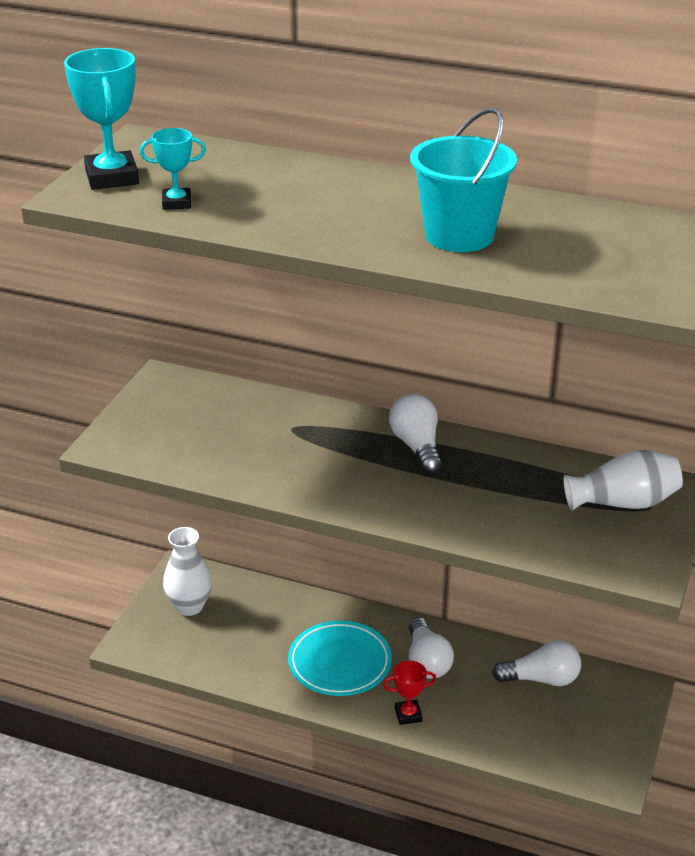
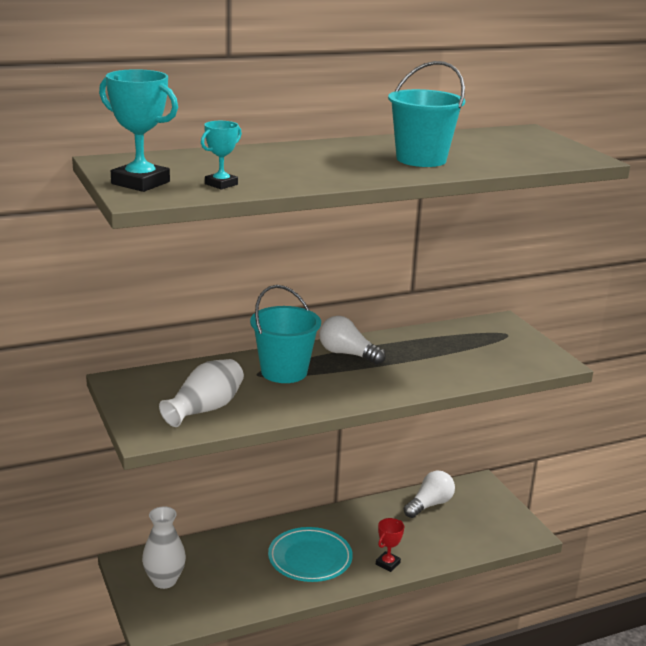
camera: 45 degrees left, 10 degrees down
(320, 437) = (284, 372): none -> turquoise bucket
(427, 661) = (358, 529): white light bulb -> none
(623, 503) = (493, 337): white vase -> white vase (205, 409)

